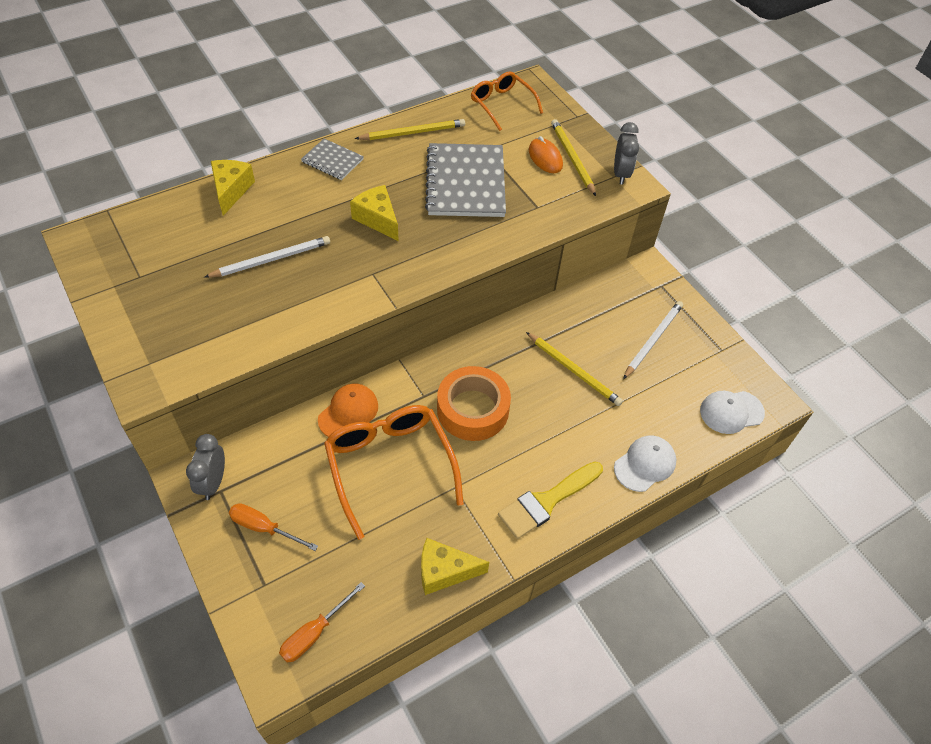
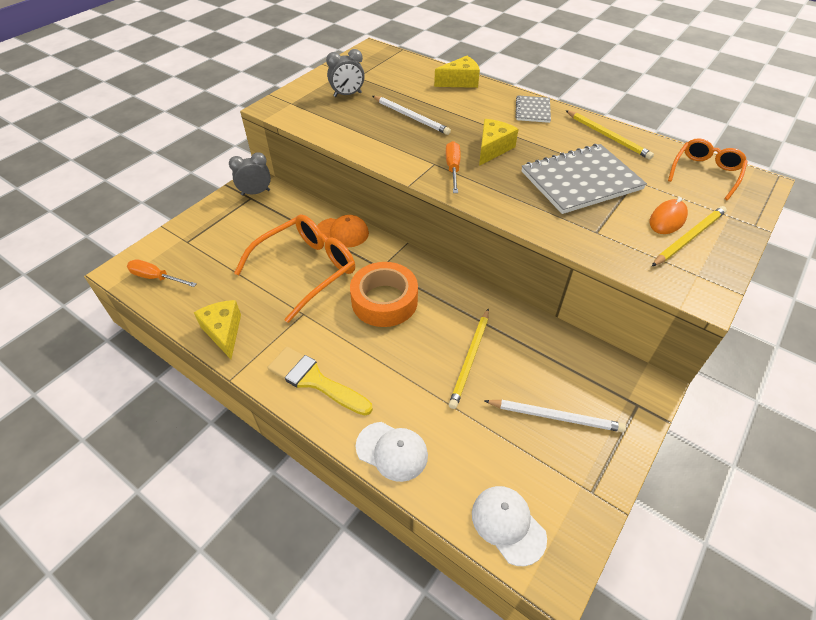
camera: 70 degrees right, 5 degrees down
(264, 528) = (229, 226): orange screwdriver -> orange screwdriver (453, 168)
(621, 174) = (708, 280): grey clock -> grey clock (347, 95)

